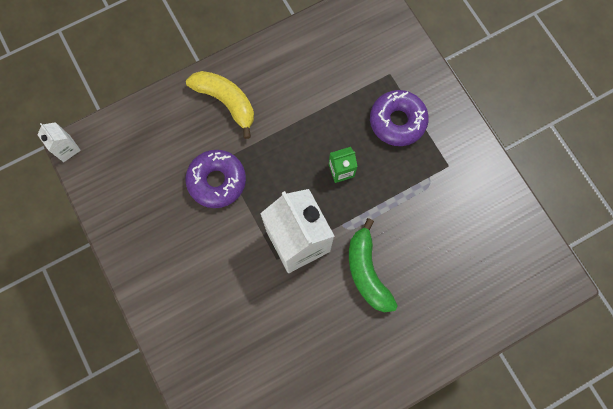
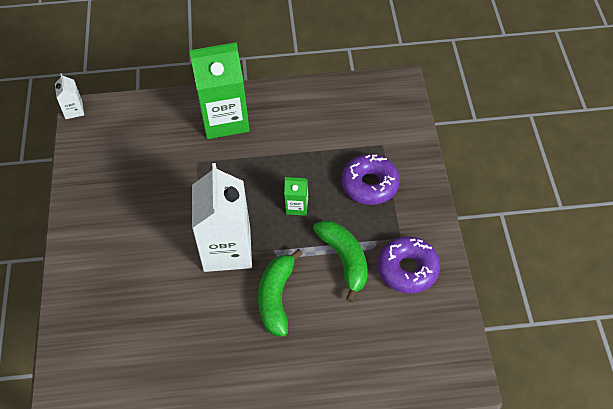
camera: 25 degrees right, 20 degrees down
(217, 181) = (182, 176): purple donut -> purple donut (407, 269)
(226, 102) = (224, 119): yellow banana -> green carton
(410, 209) = (344, 260): none -> green banana

